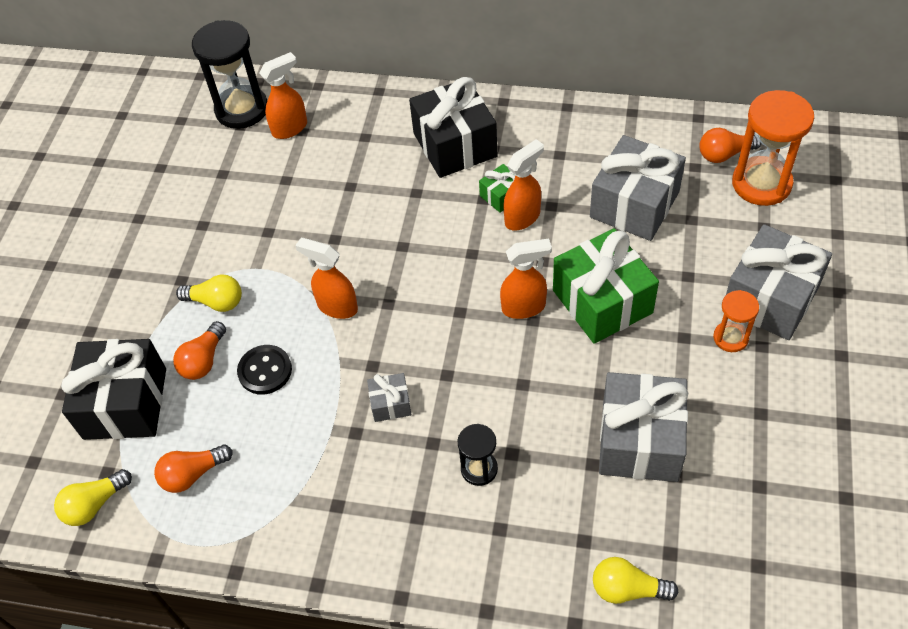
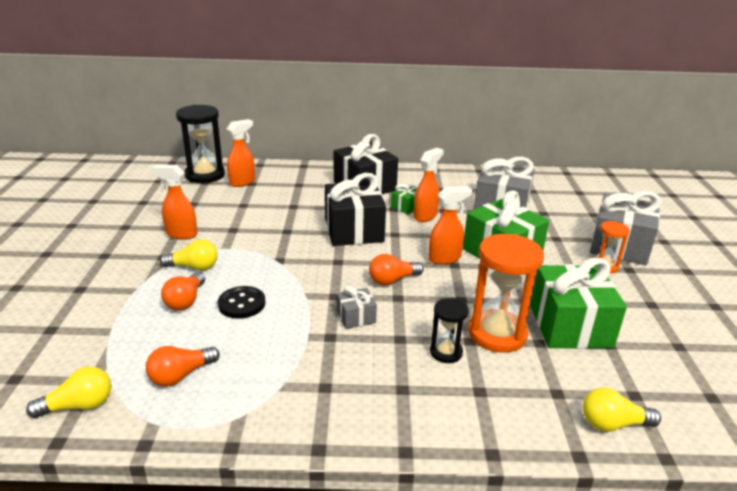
camera: 15 degrees left, 25 degrees down
(94, 504) = (79, 406): yellow light bulb -> yellow light bulb turned 150 degrees counterclockwise
(125, 403) = (112, 332): black gift -> black gift (354, 230)
(336, 306) = (296, 265): orange spray bottle -> orange spray bottle (181, 234)
(639, 441) = (570, 326): grey gift -> green gift
(724, 154) = (548, 185): orange light bulb -> orange light bulb (392, 280)
(761, 183) = (580, 196): orange hourglass -> orange hourglass (497, 334)

